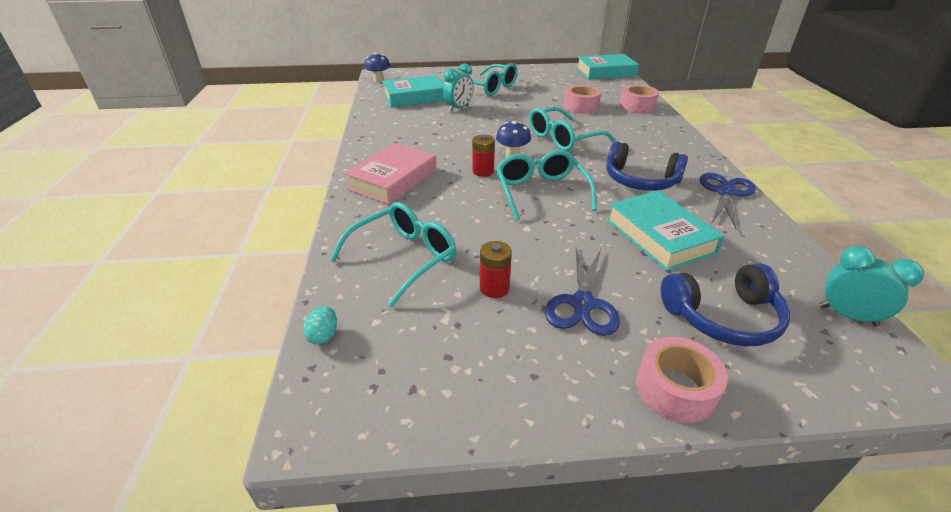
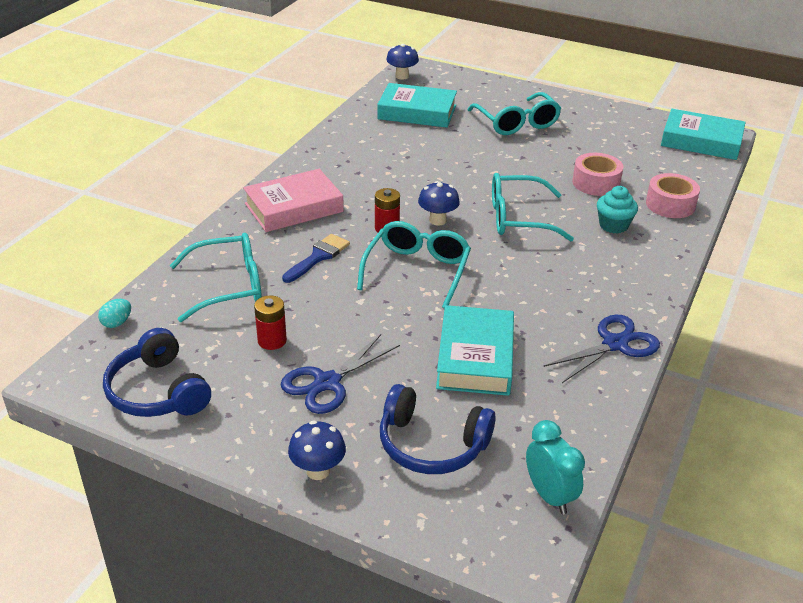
camera: 30 degrees right, 0 degrees up
(454, 208) = (318, 257): none -> blue brush
(458, 108) = (448, 142): turquoise clock -> none
(623, 126) = (613, 225): none -> turquoise cupcake
(640, 180) = (538, 296): blue headphones -> blue headphones (158, 391)
(675, 389) = (318, 471): pink tape -> blue mushroom

